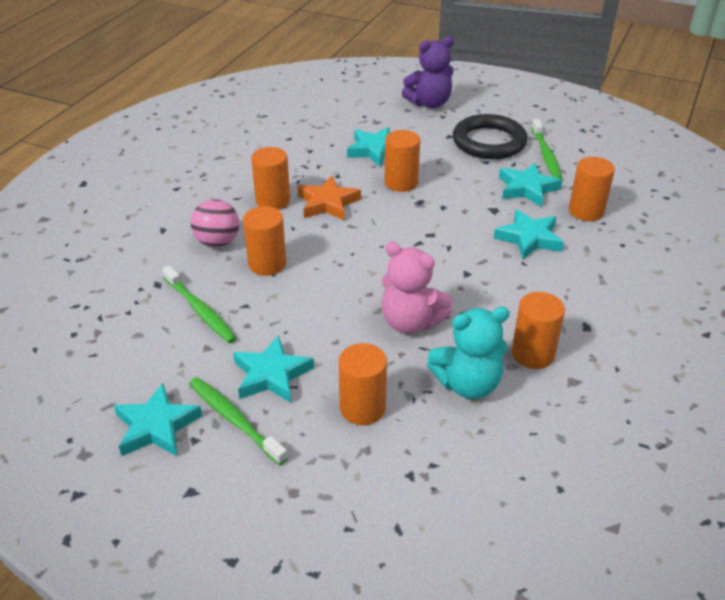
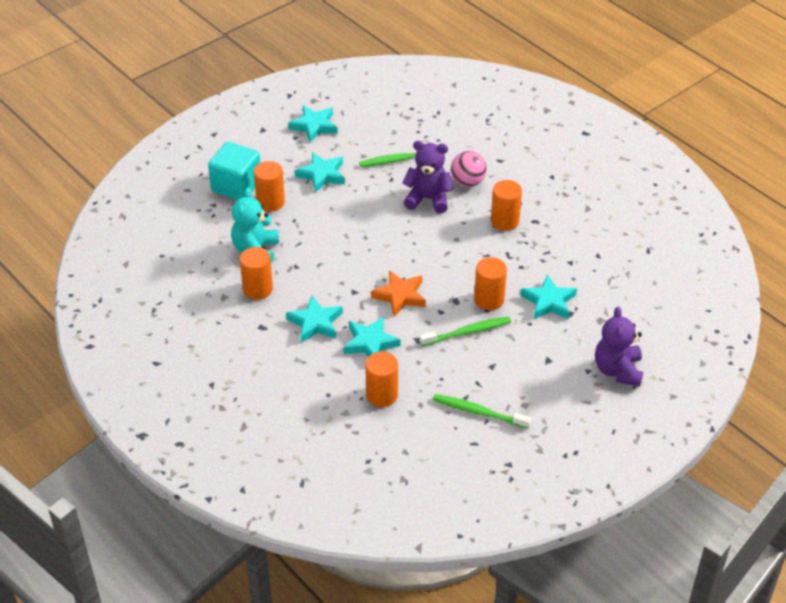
camera: 115 degrees right, 5 degrees up
(234, 420) = (298, 153): green toothbrush -> green toothbrush (467, 332)
(267, 264) = (428, 199): orange cylinder -> purple teddy bear
(328, 203) = (484, 249): orange star -> orange star (400, 296)
(351, 464) = (236, 186): none -> turquoise cube
(410, 322) = (324, 246): pink teddy bear -> none
(489, 142) = (522, 382): black ring -> none
(527, 188) = (435, 373): turquoise star -> turquoise star (315, 323)

